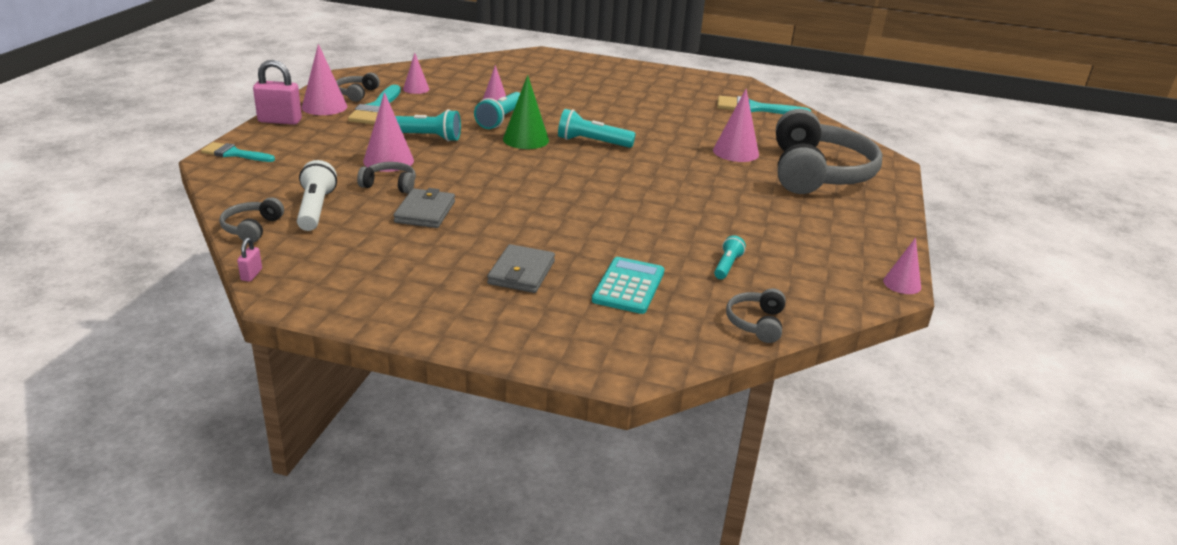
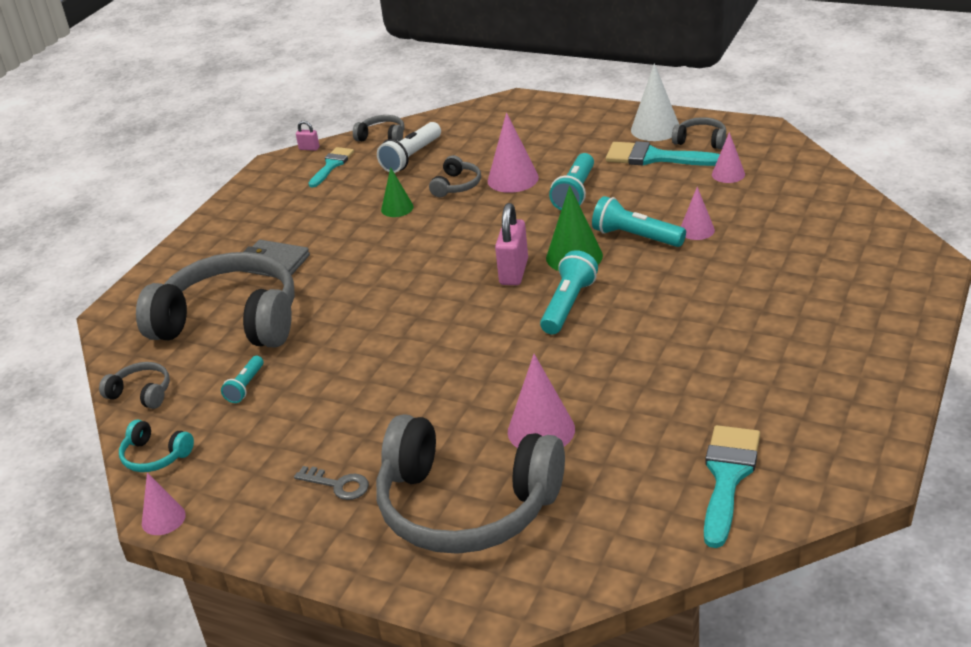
camera: 105 degrees right, 5 degrees up
(234, 154) = (528, 105): turquoise brush -> turquoise brush (332, 165)
(280, 121) = (611, 113): pink padlock -> pink padlock (514, 272)
(315, 209) = (411, 157): white flashlight -> white flashlight turned 120 degrees clockwise
(324, 107) = (655, 129): pink cone -> white cone
(425, 212) = (397, 208): grey wallet -> green cone
(628, 286) = (230, 321): turquoise calculator -> grey headphones
(727, 266) = (245, 386): turquoise flashlight -> turquoise flashlight turned 75 degrees clockwise
(823, 215) = (338, 485): none -> grey key
(836, 300) = (155, 456): none -> turquoise headphones

